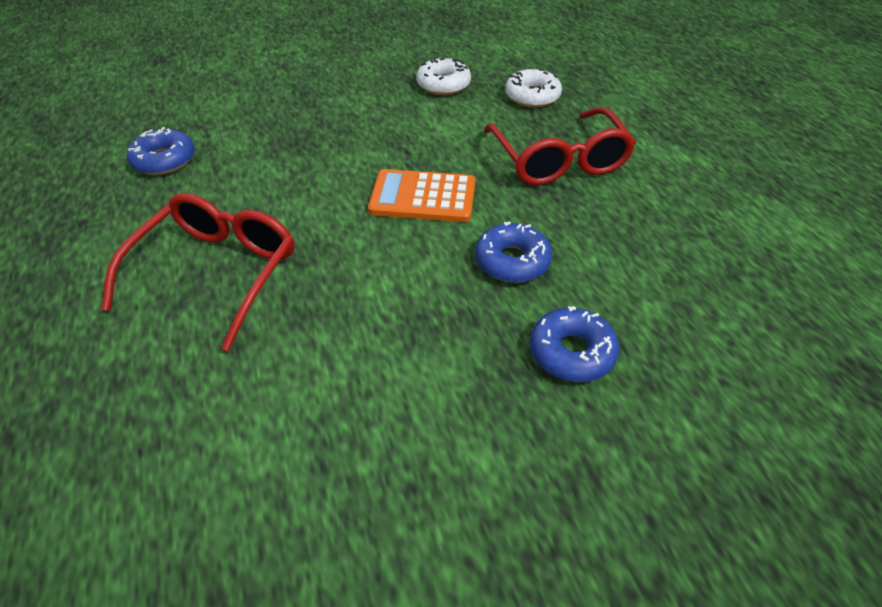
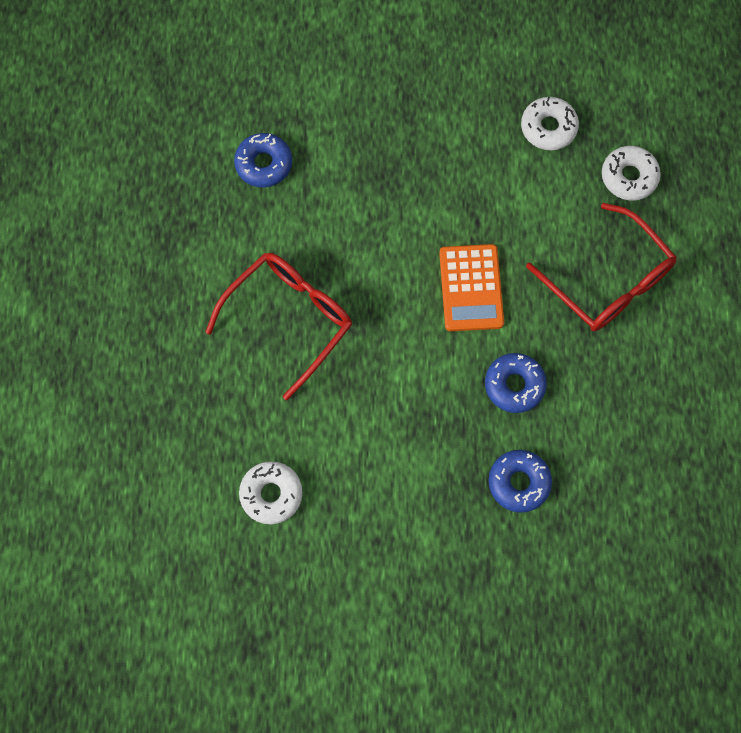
camera: 20 degrees right, 25 degrees up
(226, 476) = (271, 494): none -> white donut
(423, 197) = (471, 288): orange calculator -> orange calculator turned 120 degrees counterclockwise
(559, 160) = (608, 281): red glasses -> red glasses turned 45 degrees counterclockwise

